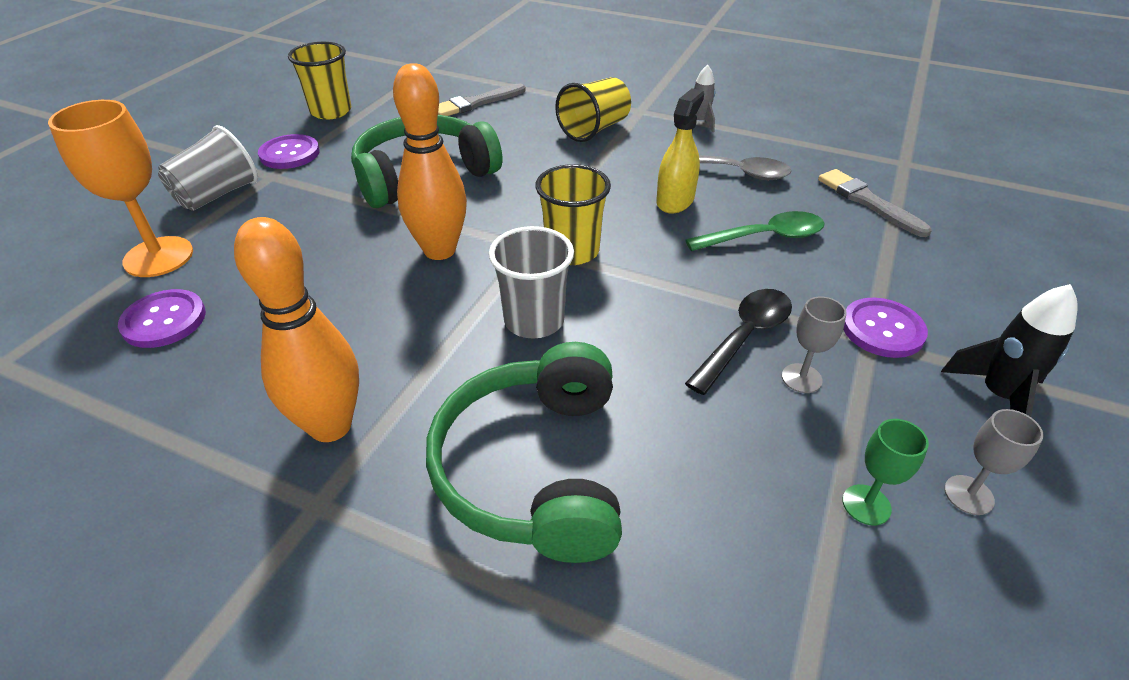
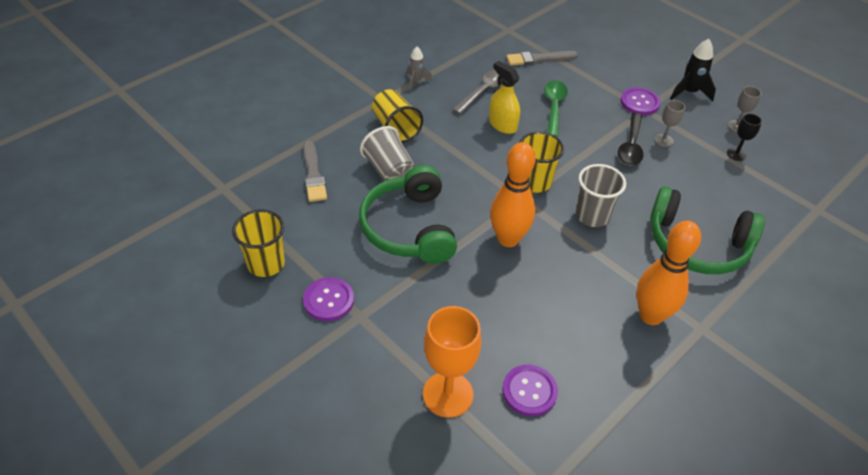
camera: 70 degrees left, 5 degrees up
(217, 195) = (372, 353): grey cup -> grey cup (389, 171)
(744, 337) = (631, 146): black spoon -> black spoon turned 135 degrees counterclockwise
(866, 505) = (736, 154): green goblet -> black goblet

